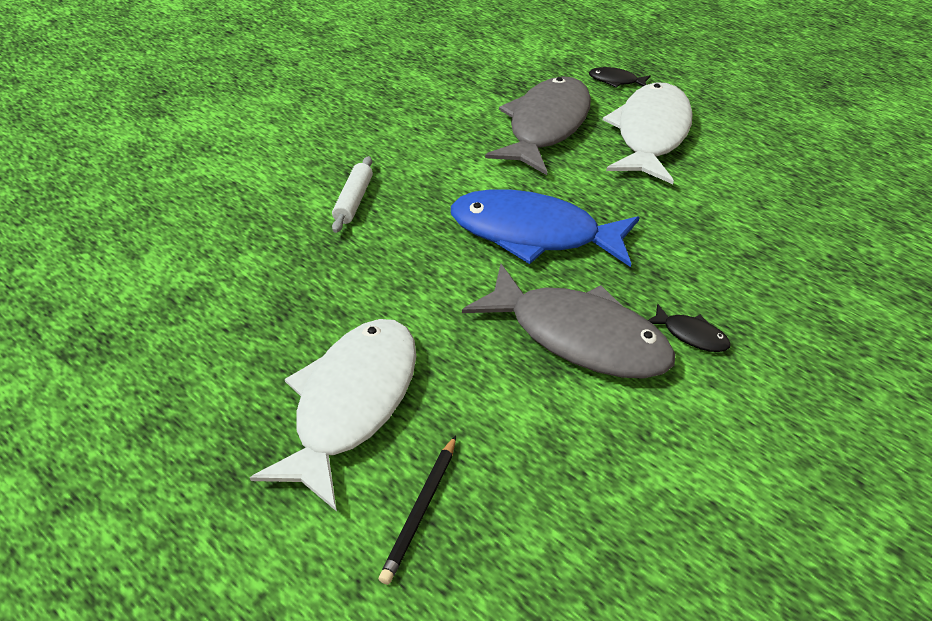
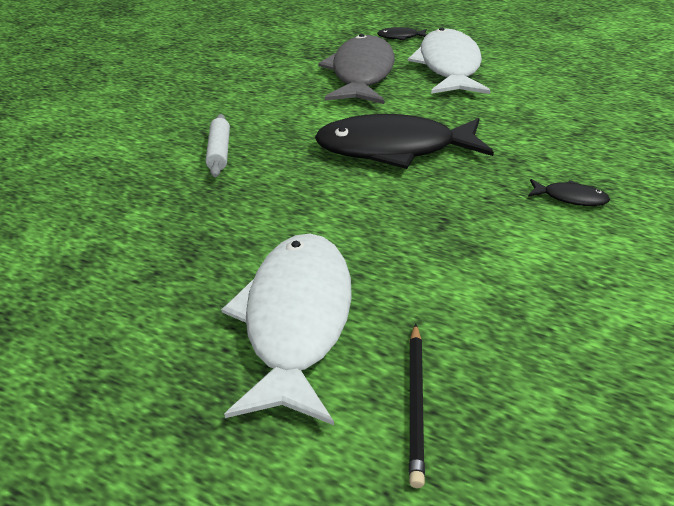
camera: 15 degrees left, 5 degrees down
(533, 233) = (394, 149): blue fish -> black fish
(579, 337) = (478, 218): grey fish -> none

